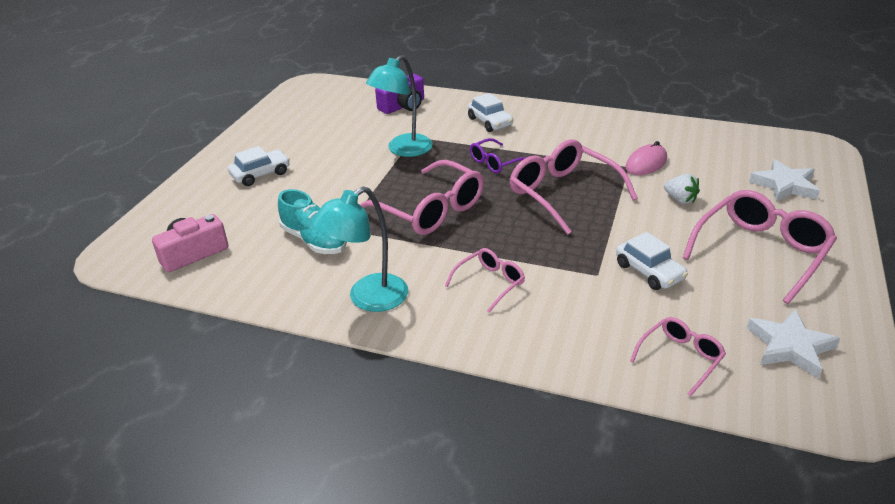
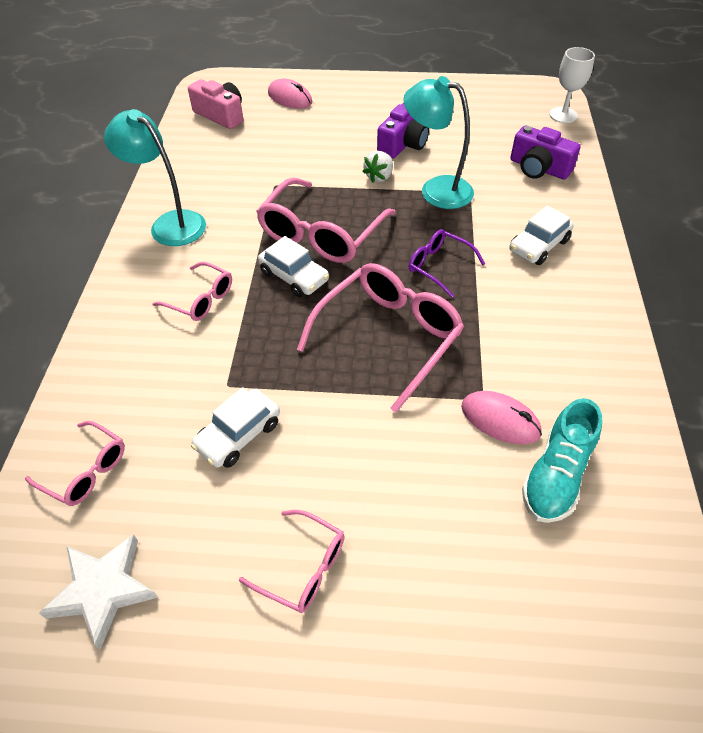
camera: 75 degrees right, 15 degrees up
(200, 206) = (290, 98): none -> pink mouse
(260, 174) = (352, 113): white car -> white car (294, 276)
(314, 240) = (251, 172): turquoise shoe -> turquoise shoe (556, 475)
(330, 155) = (403, 144): none -> purple camera
(344, 85) = (563, 115): none -> white goblet
(680, 199) = (413, 465): white strawberry -> white strawberry (379, 177)
(761, 252) = (303, 567): pink glasses -> pink glasses, size x0.54
(784, 185) = (507, 618): white star -> none

